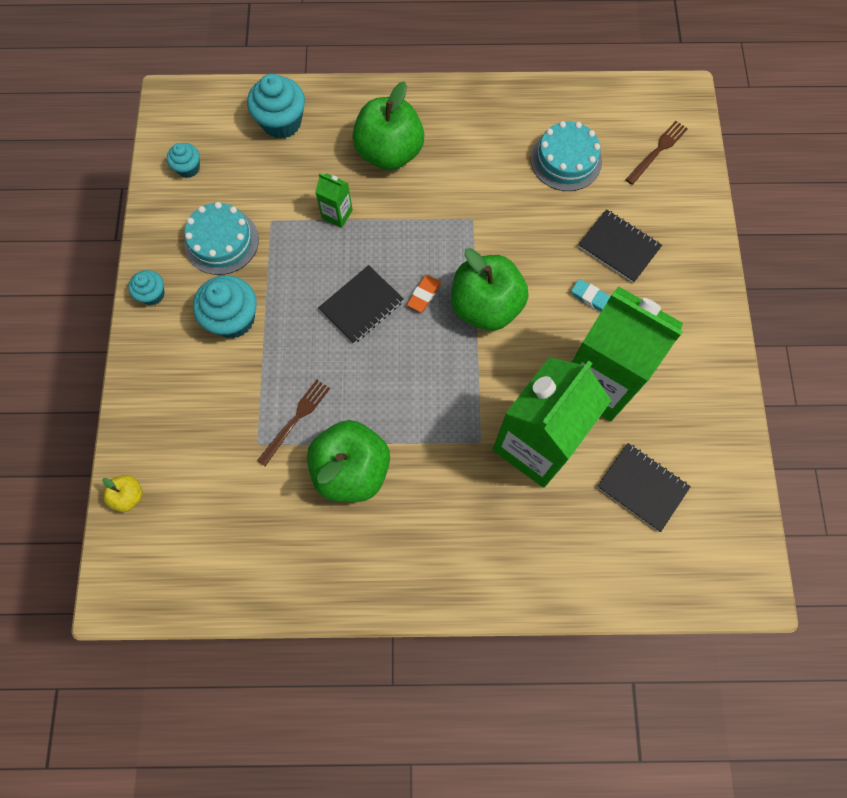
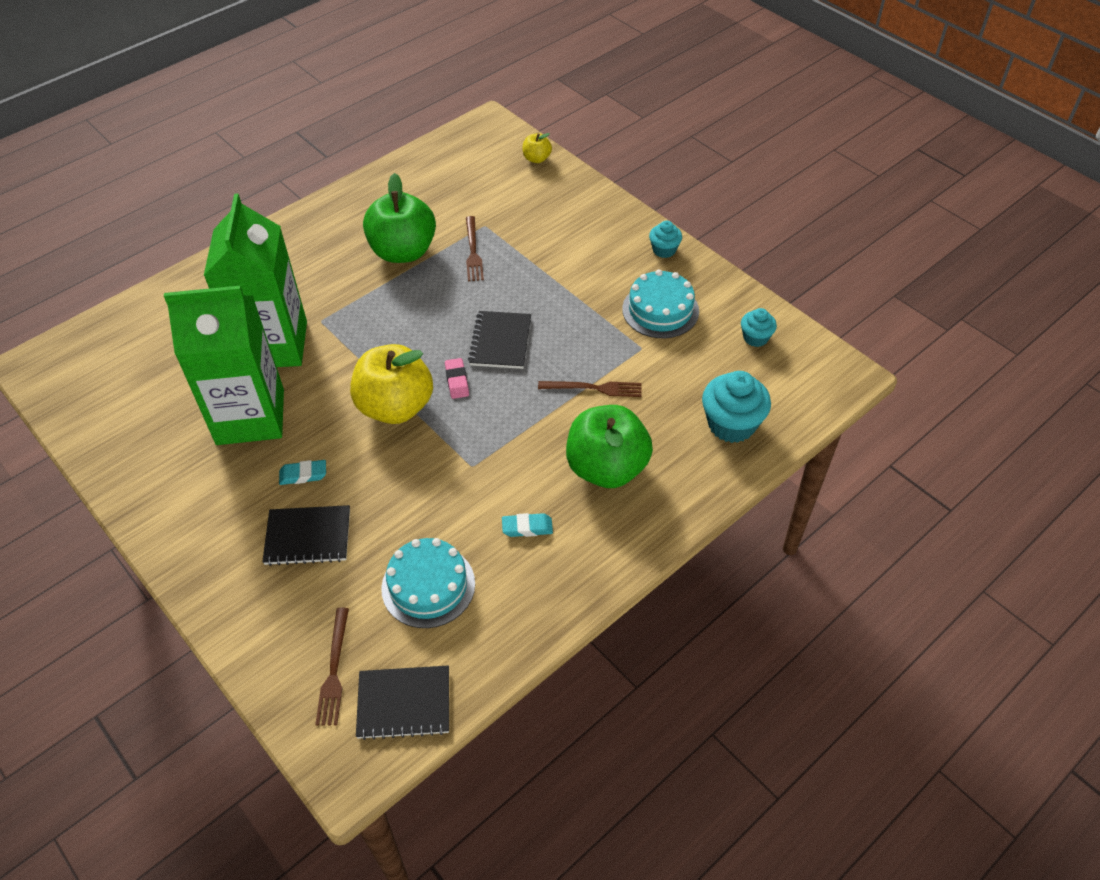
camera: 140 degrees right, 20 degrees down
(233, 319) = (588, 273): turquoise cupcake -> none
(337, 214) = (594, 388): green carton -> brown fork
(424, 295) = (457, 381): orange eraser -> pink eraser
(475, 152) = (527, 527): none -> turquoise eraser
(486, 306) = (395, 407): green apple -> yellow apple
(642, 487) = (164, 371): black notebook -> black notebook (404, 703)

